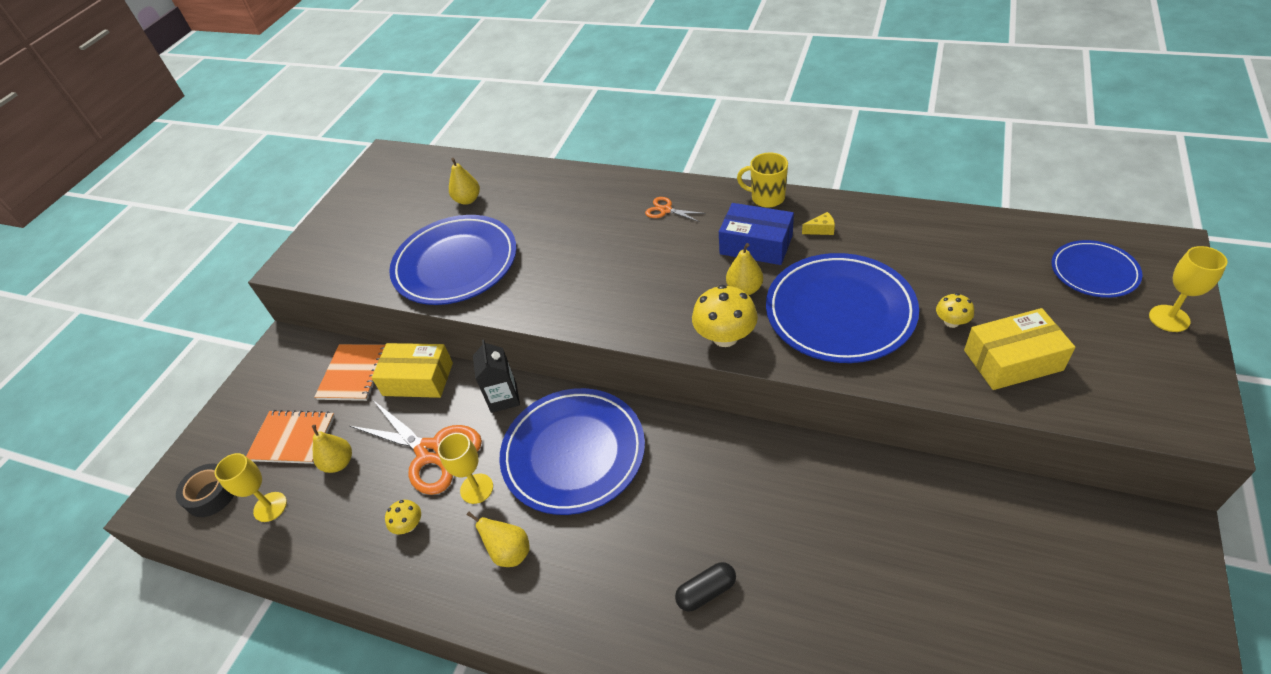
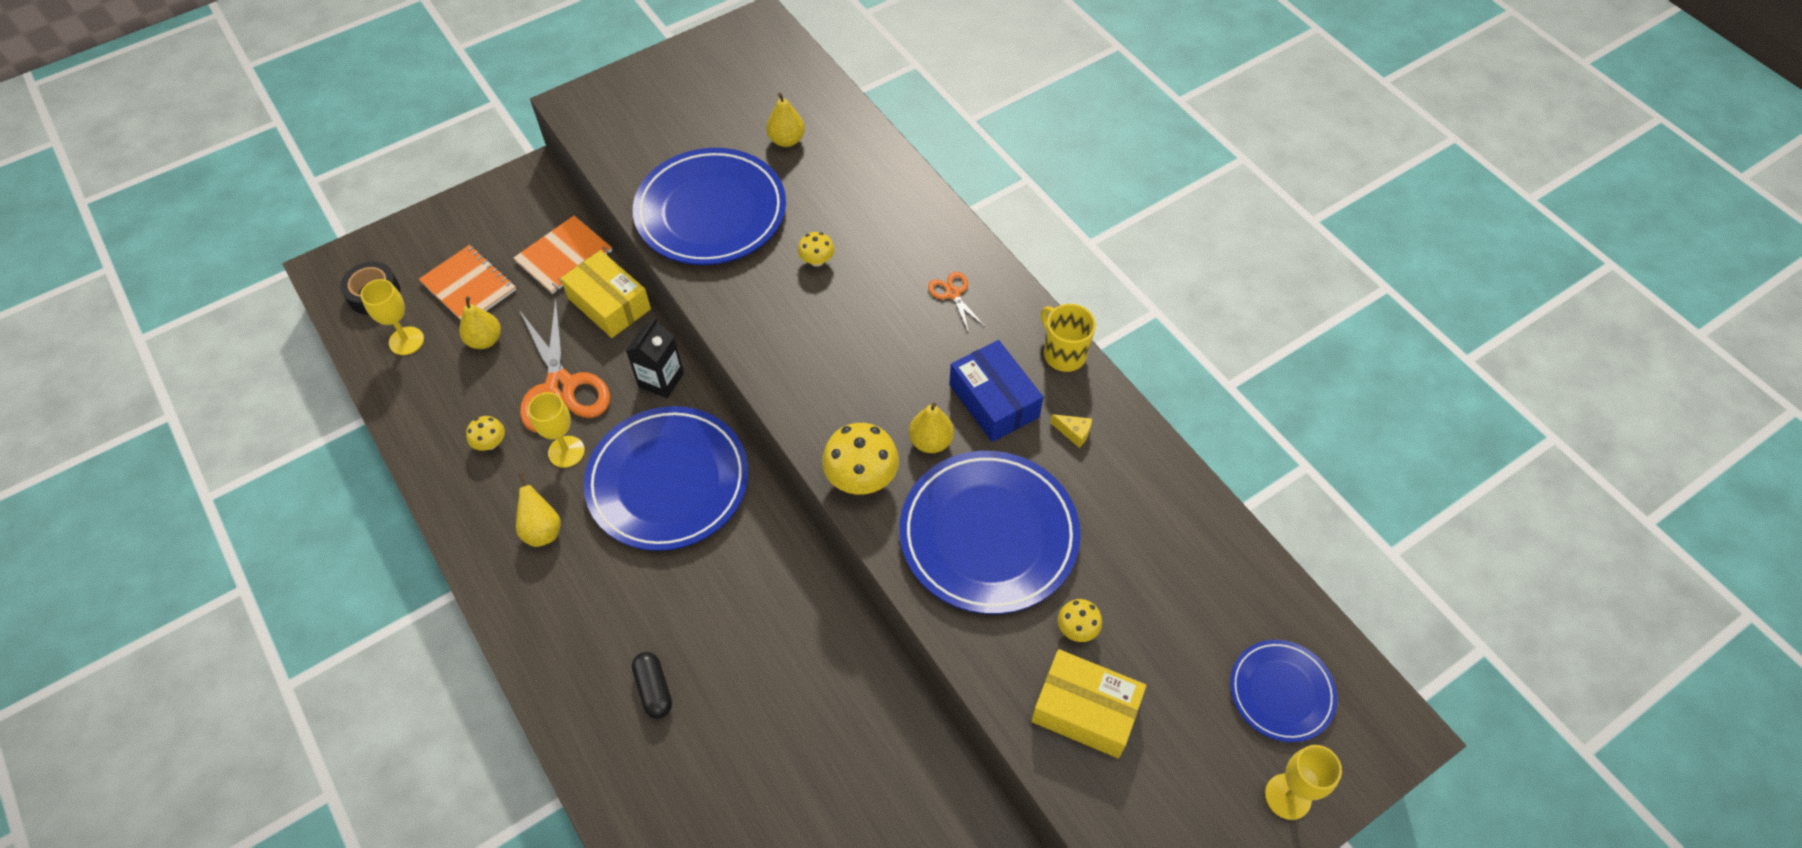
camera: 30 degrees right, 10 degrees up
(559, 246) = (817, 260): none -> yellow mushroom
(706, 591) = (654, 689): black capsule -> black capsule turned 60 degrees clockwise

